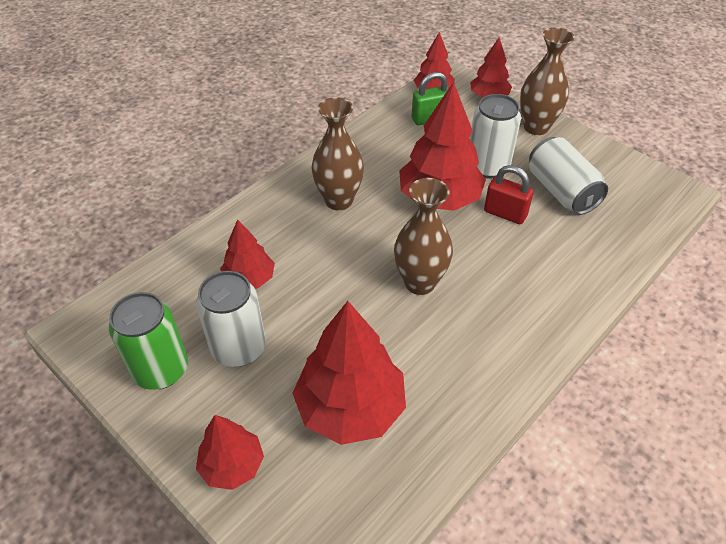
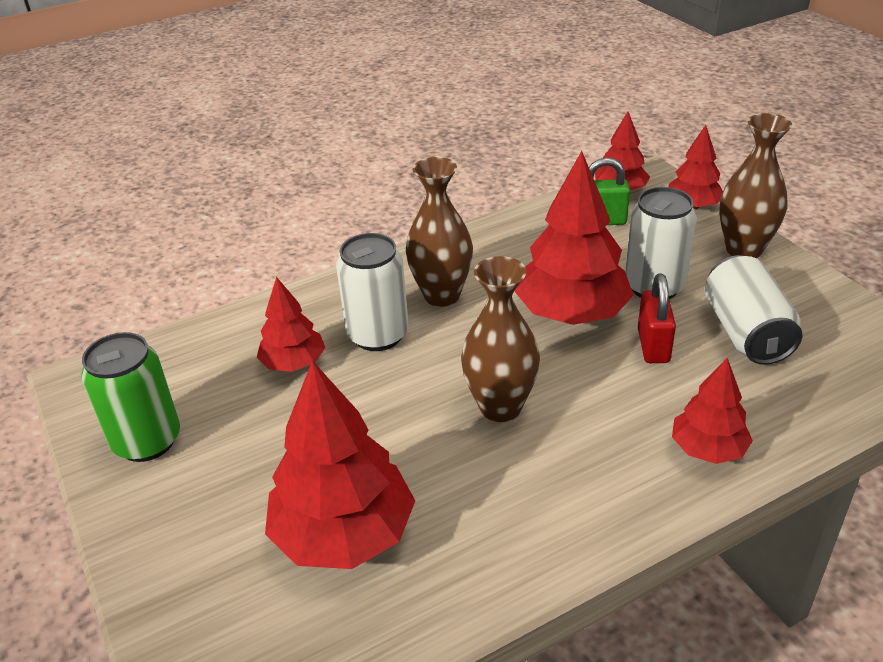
camera: 20 degrees right, 10 degrees down
(232, 465) = (173, 565): red tree -> red tree (708, 449)
(239, 348) = (244, 436): white can -> white can (378, 335)
(505, 213) = (653, 346): red padlock -> red padlock turned 45 degrees clockwise

